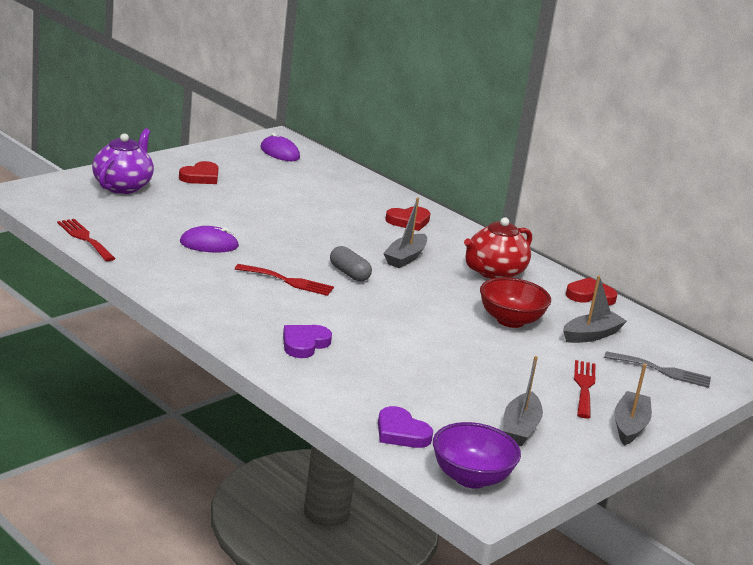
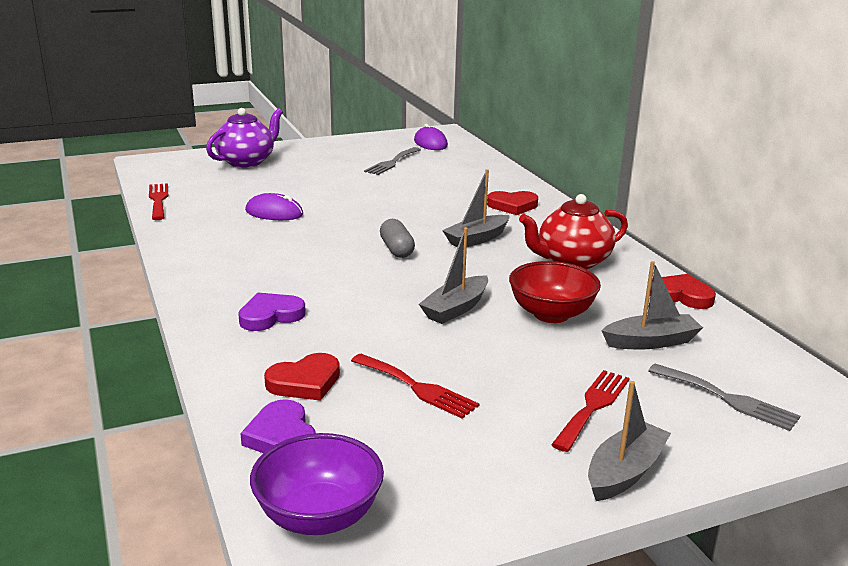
camera: 25 degrees right, 0 degrees up
(200, 177) = (330, 158): red heart -> red heart (305, 382)
(264, 179) = (392, 162): none -> grey fork
(288, 281) = (320, 251): red fork -> red fork (417, 387)
(520, 428) = (453, 453): grey boat -> grey boat (456, 308)

